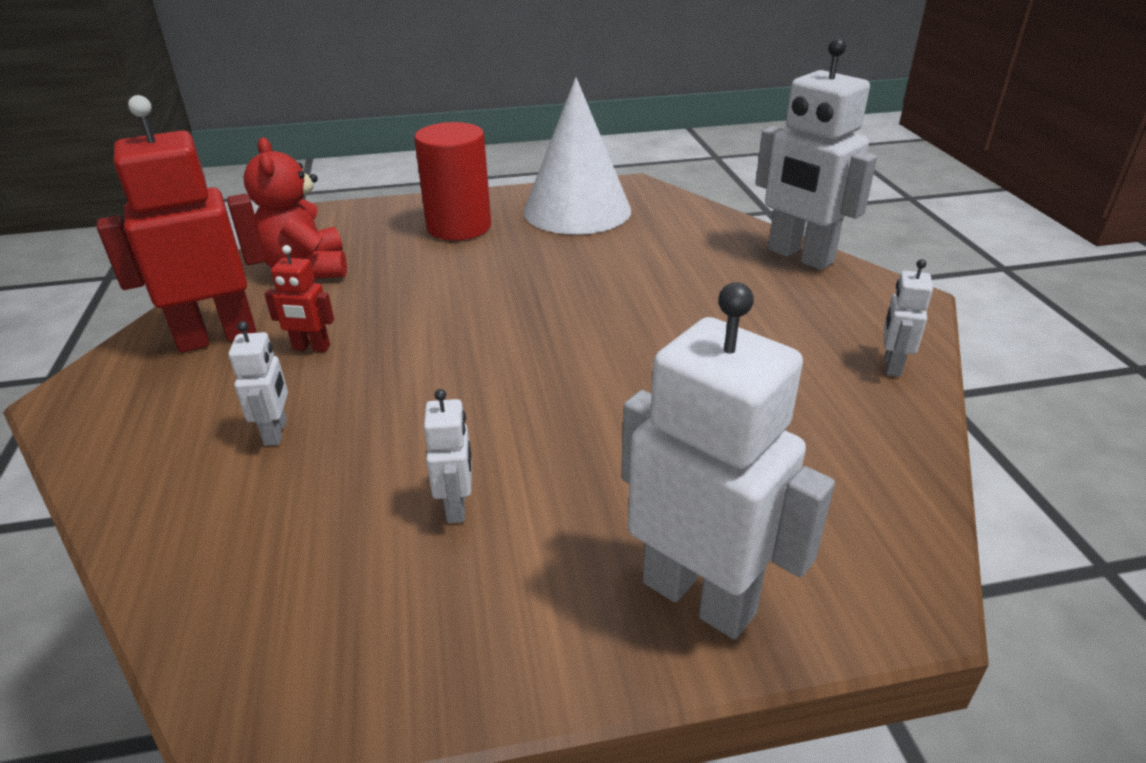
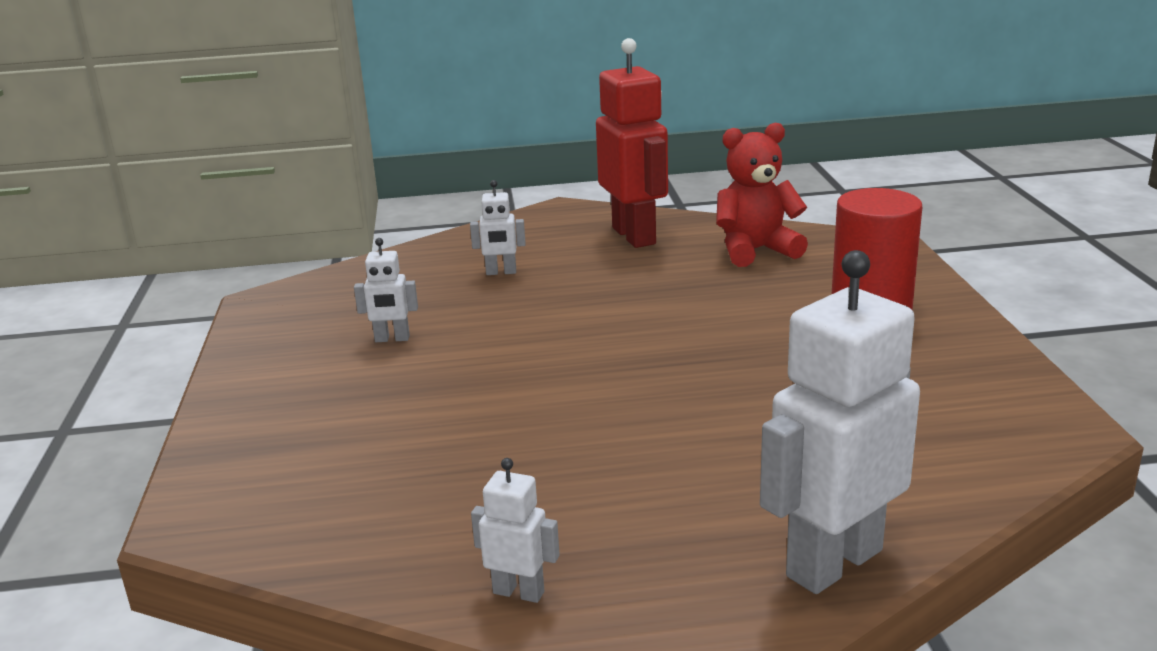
camera: 95 degrees right, 10 degrees down
(311, 348) = (613, 269): red robot -> none
(577, 210) = (948, 382): white cone -> none
(699, 597) = (254, 429): white robot -> none

